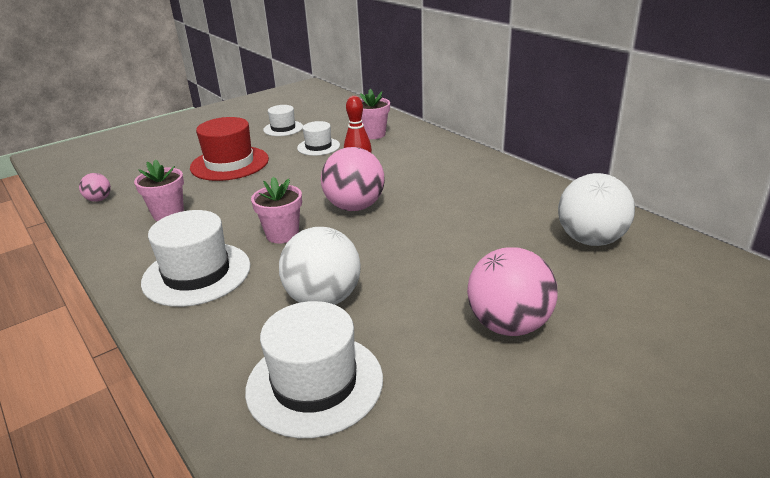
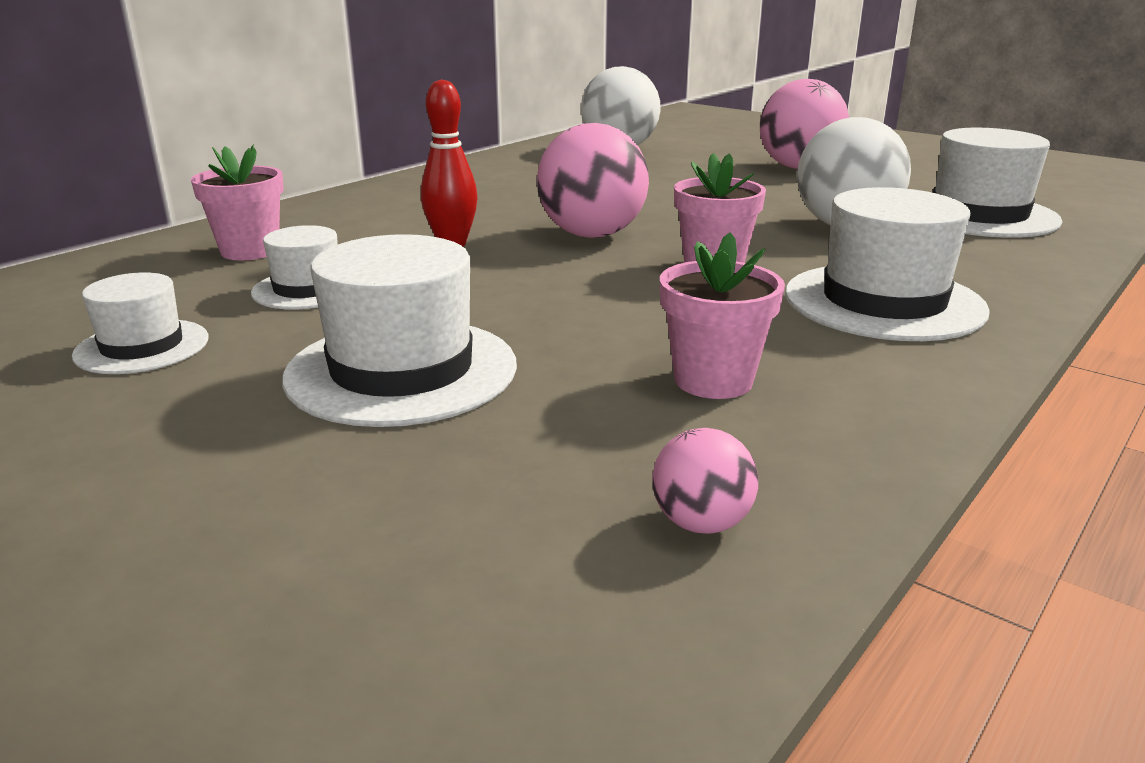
camera: 105 degrees left, 5 degrees down
(229, 163) = (402, 370): red hat -> white hat

